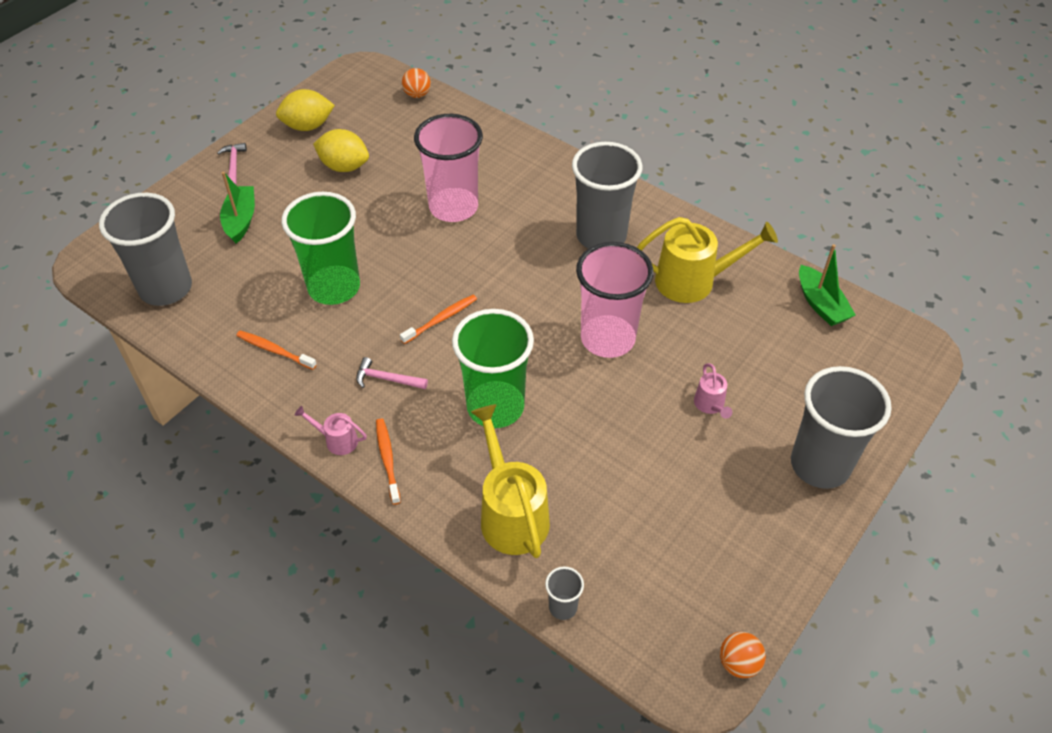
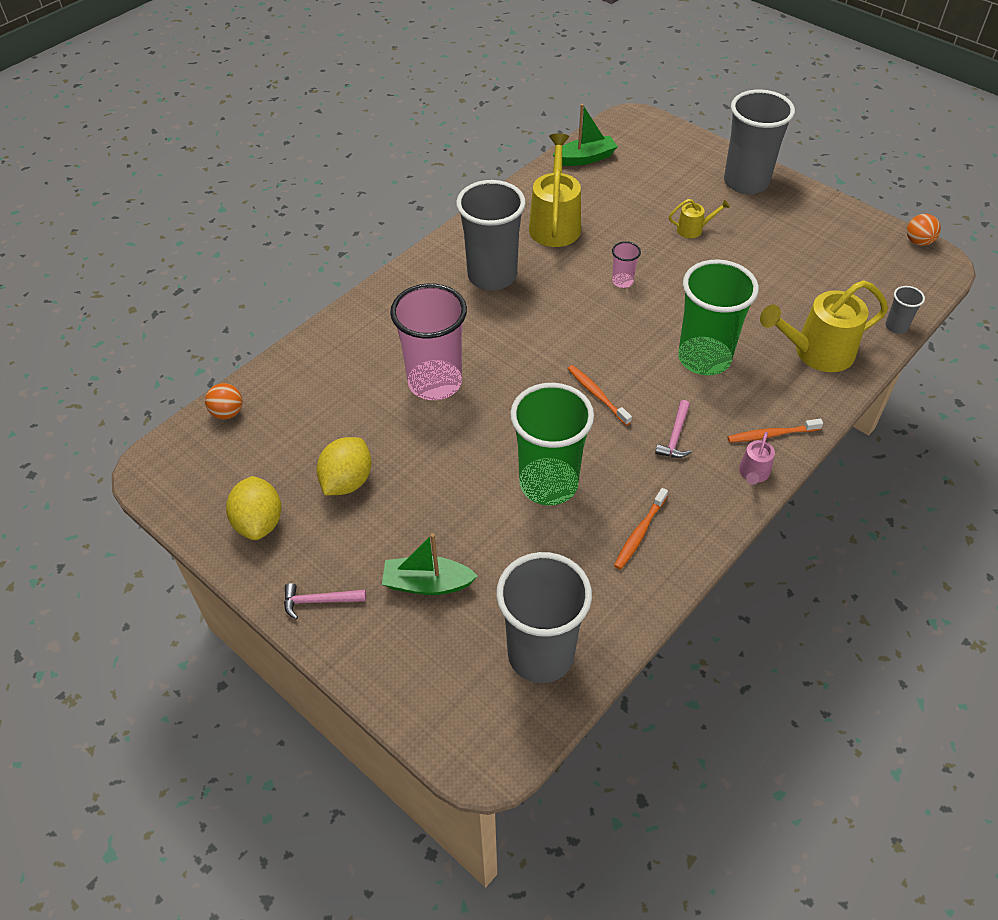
camera: 85 degrees left, 0 degrees up
(607, 339) = (622, 281): pink cup -> pink cup, size x0.43
(710, 405) = (694, 229): pink watering can -> yellow watering can

